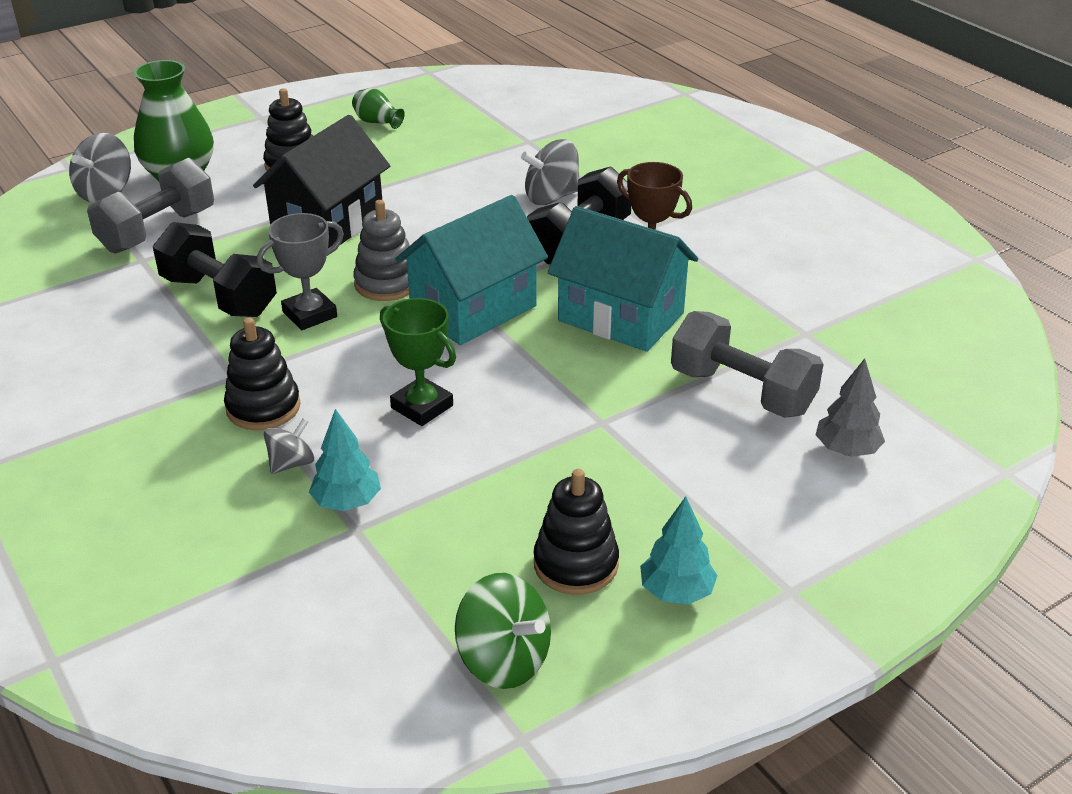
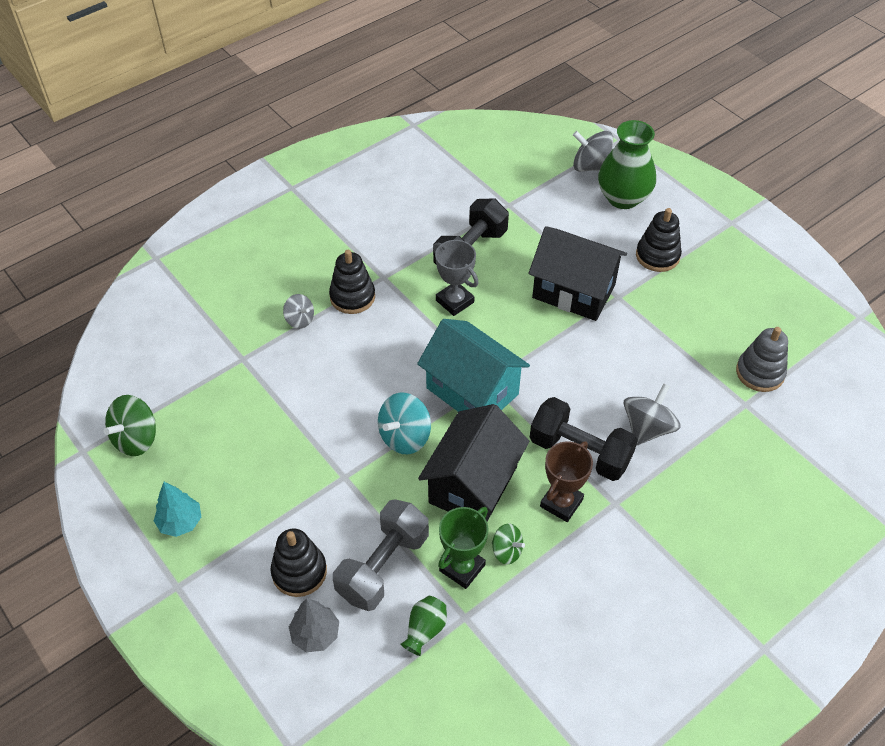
camera: 85 degrees right, 15 degrees up
(157, 231) = (546, 204): grey dumbbell -> none
(347, 502) = (265, 351): turquoise tree -> none
(377, 122) = (746, 295): green vase -> green vase (425, 630)
(386, 283) = (498, 337): grey stacking toy -> grey stacking toy (760, 373)
(422, 407) = (356, 375): green trophy -> green trophy (462, 568)
(540, 367) = (405, 437): none -> turquoise spinning top
(551, 197) = (647, 428): grey spinning top -> grey spinning top turned 60 degrees clockwise
(576, 564) = (207, 468): black stacking toy -> black stacking toy (299, 572)
(621, 317) = (473, 484): turquoise house -> black house
(715, 299) = (506, 551): none -> green spinning top

